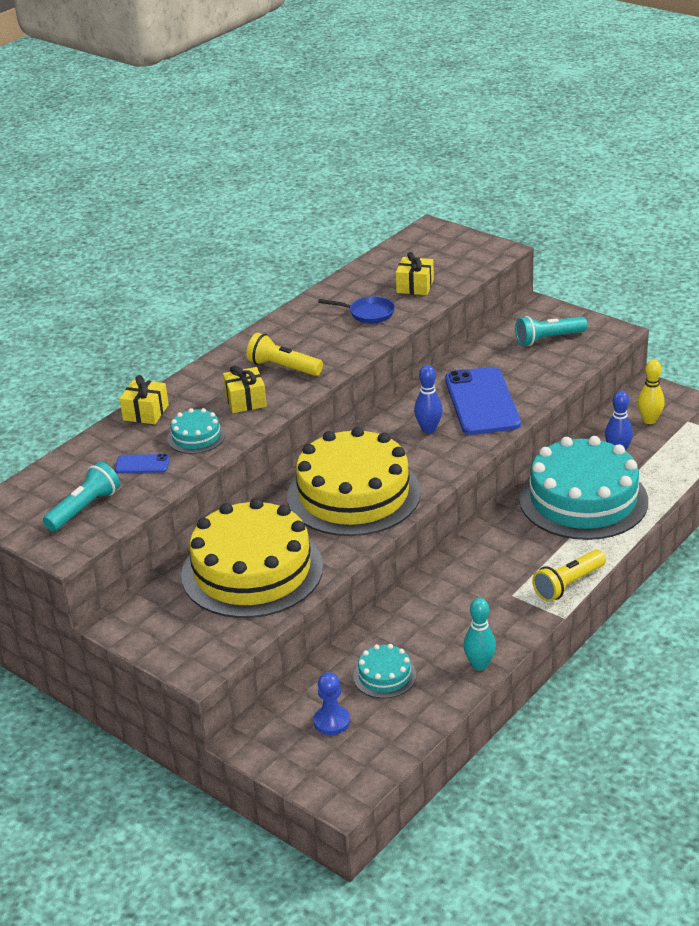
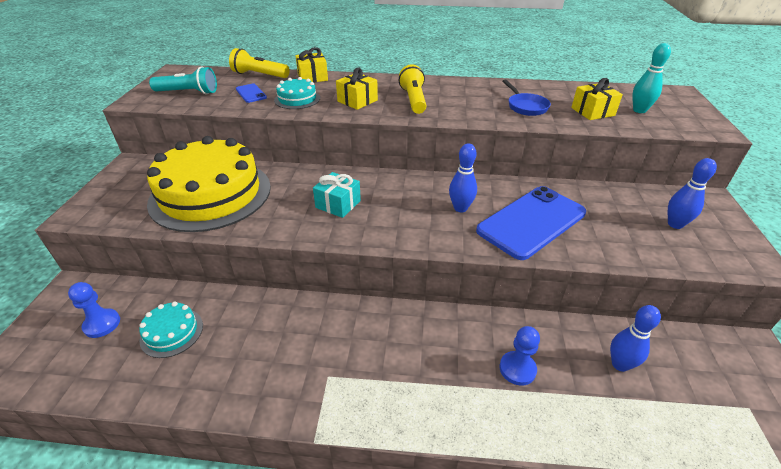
camera: 55 degrees right, 5 degrees up
(353, 494) = (338, 204): yellow cake -> turquoise gift
(479, 665) = (207, 397): turquoise bowling pin -> turquoise bowling pin (639, 110)
(548, 339) = (675, 224): turquoise flashlight -> blue bowling pin
(568, 584) = (371, 420): yellow flashlight -> yellow flashlight (259, 75)
(583, 499) = (517, 369): turquoise cake -> blue pawn
(649, 420) = (703, 369): yellow bowling pin -> none

